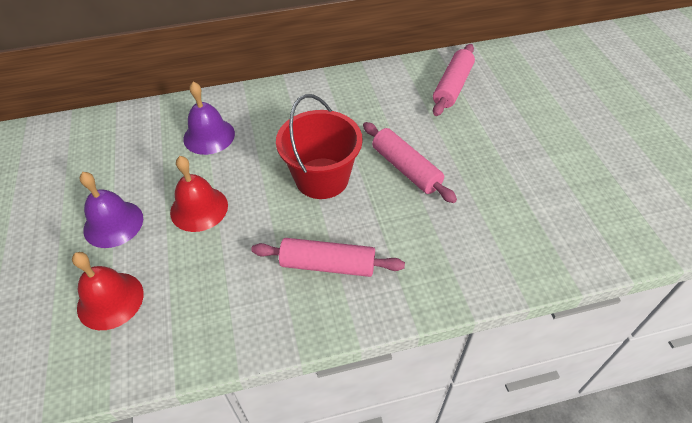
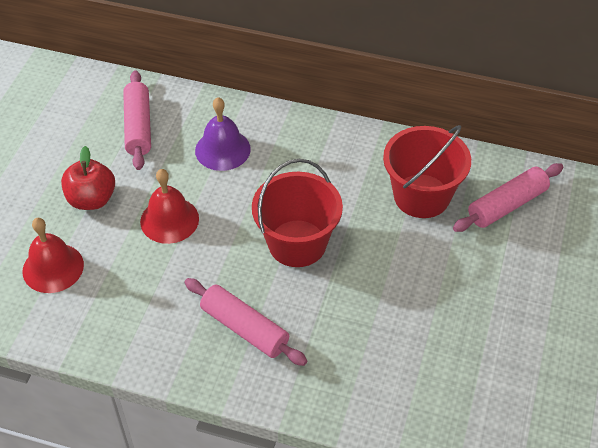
camera: 30 degrees right, 0 degrees up
(113, 224) = (92, 199): purple bell -> red apple
(389, 105) = (421, 196): none -> red bucket
(406, 168) = (385, 273): pink rolling pin -> pink rolling pin (138, 127)

